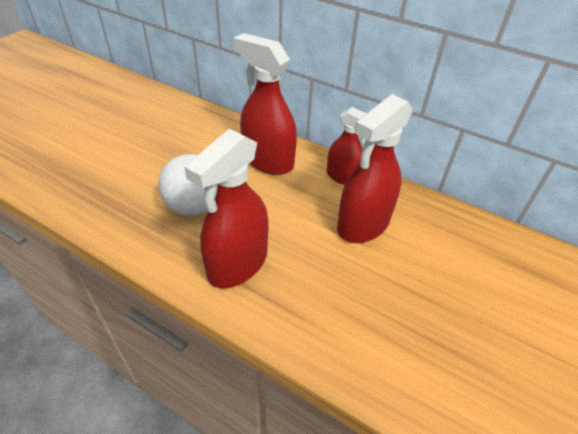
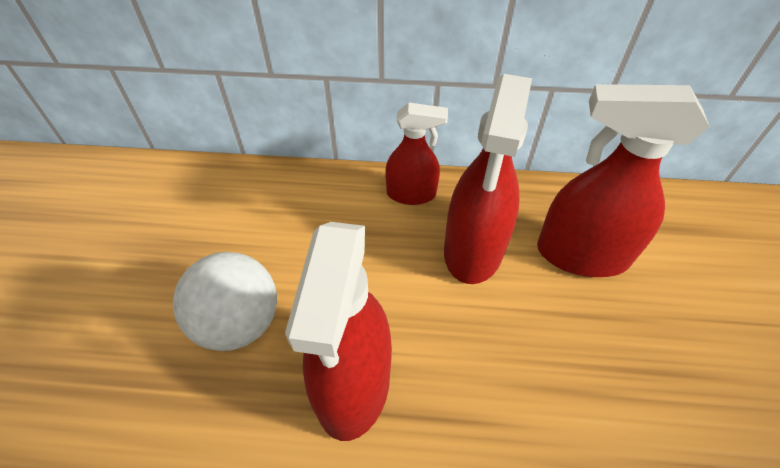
camera: 25 degrees left, 5 degrees up
(267, 160) = (303, 209): red spray bottle -> red spray bottle (581, 254)

